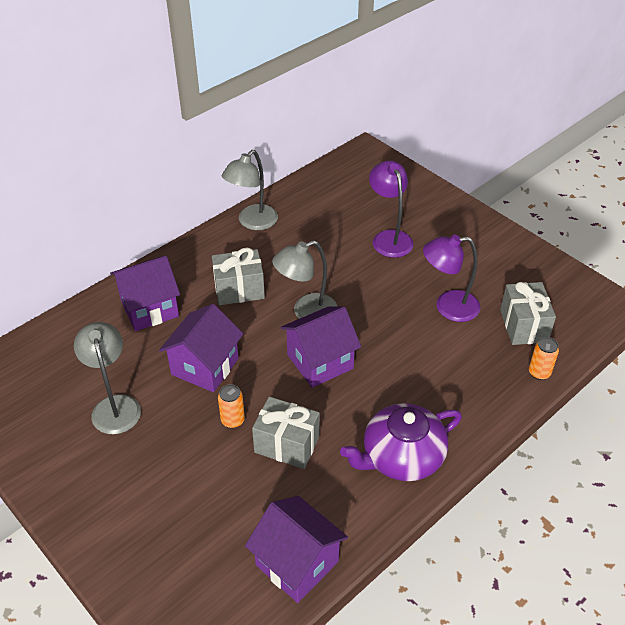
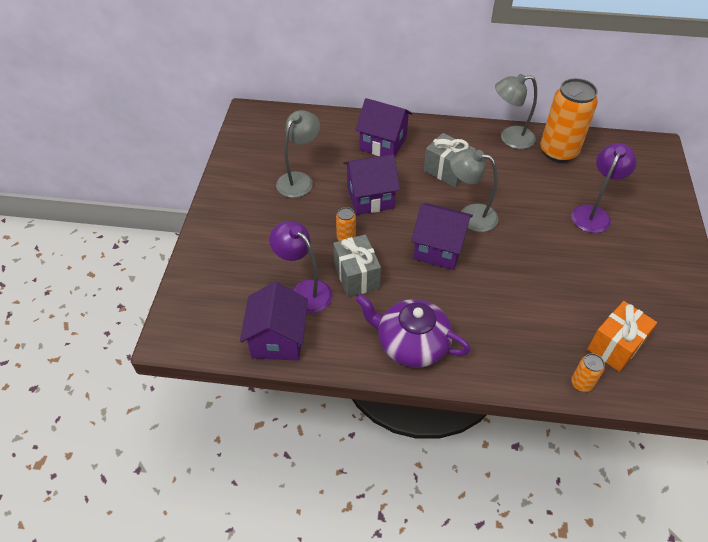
camera: 50 degrees right, 5 degrees up
(303, 207) = (558, 152): none -> orange can
(448, 307) = (573, 288): purple lamp -> purple lamp (304, 291)
(523, 326) = (615, 346): grey gift -> orange gift

